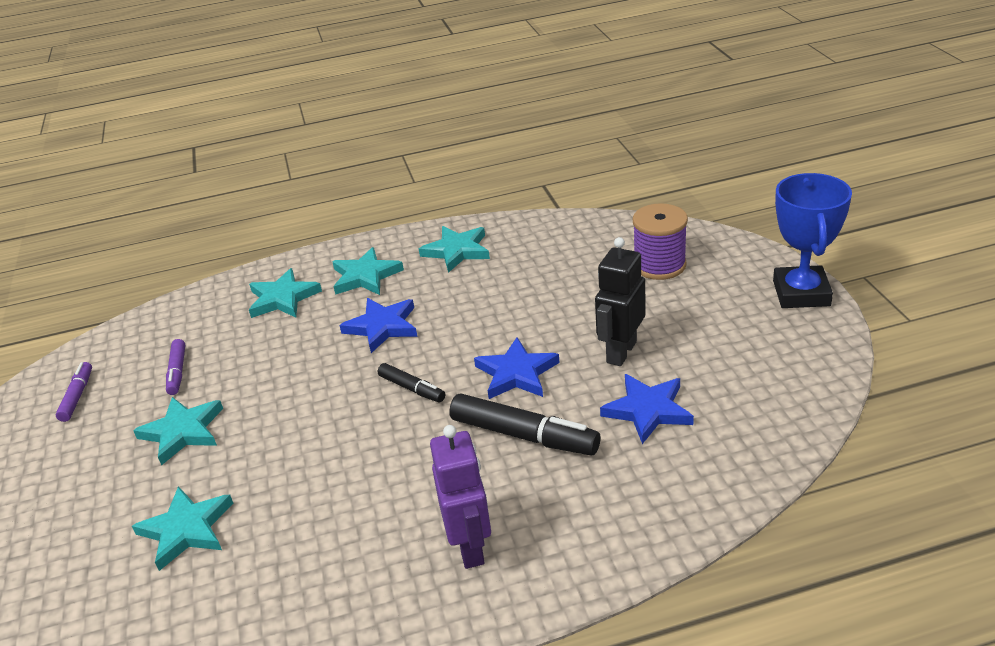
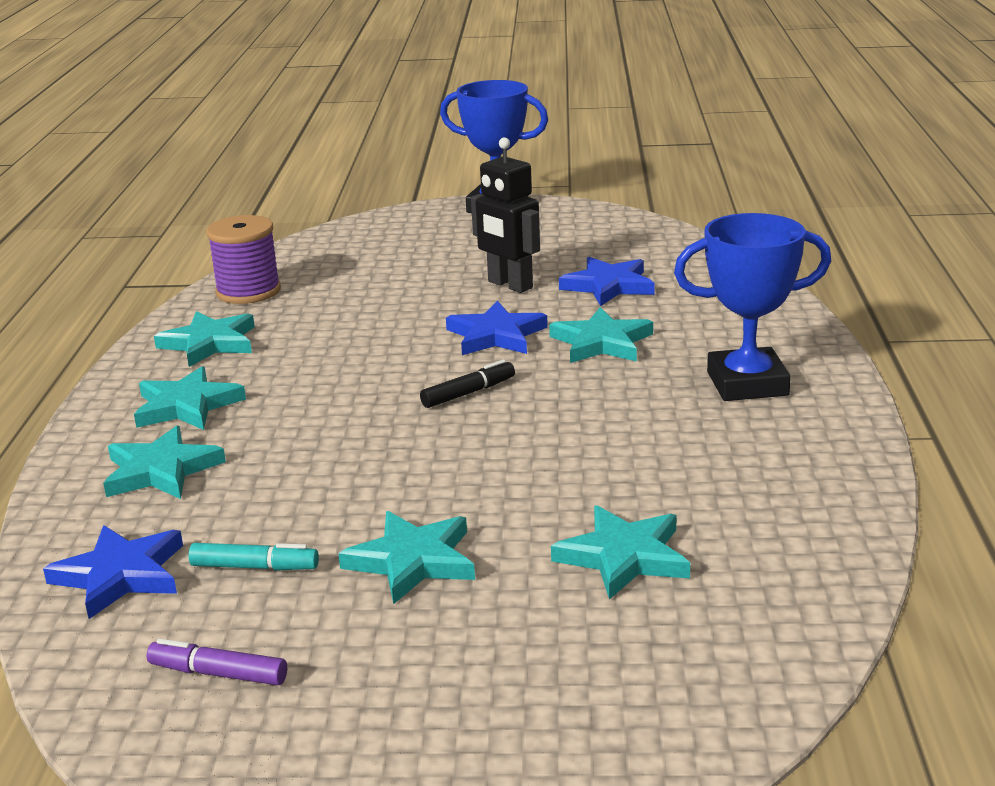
camera: 75 degrees left, 10 degrees down
(177, 372) = (255, 567): purple marker -> turquoise marker
(382, 327) = (321, 402): blue star -> blue star (120, 575)
(470, 547) = (747, 384): purple robot -> blue trophy
(524, 435) = (601, 342): black marker -> turquoise star
(659, 265) = (382, 250): purple spool -> purple spool (248, 291)

